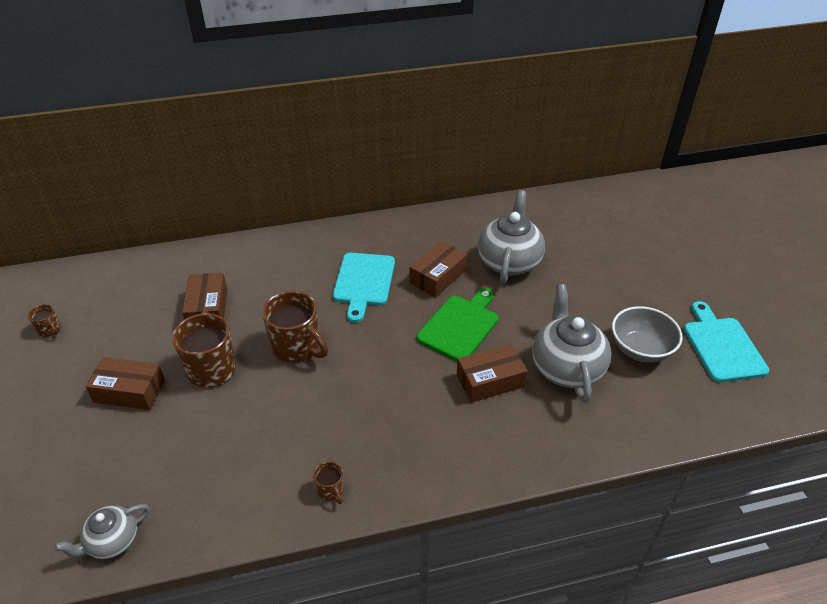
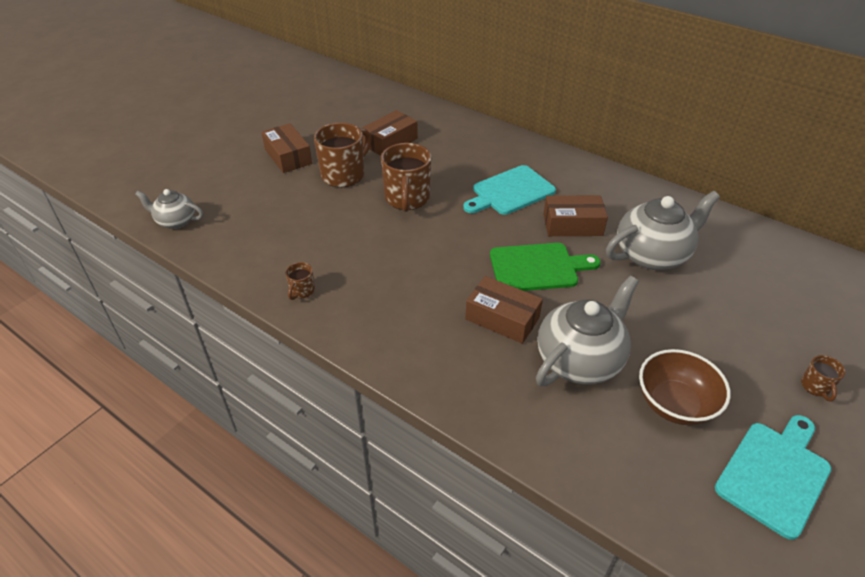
camera: 50 degrees right, 0 degrees up
(49, 330) = (299, 100): brown mug -> brown mug (816, 387)
(640, 349) = (674, 404): grey bowl -> brown bowl

